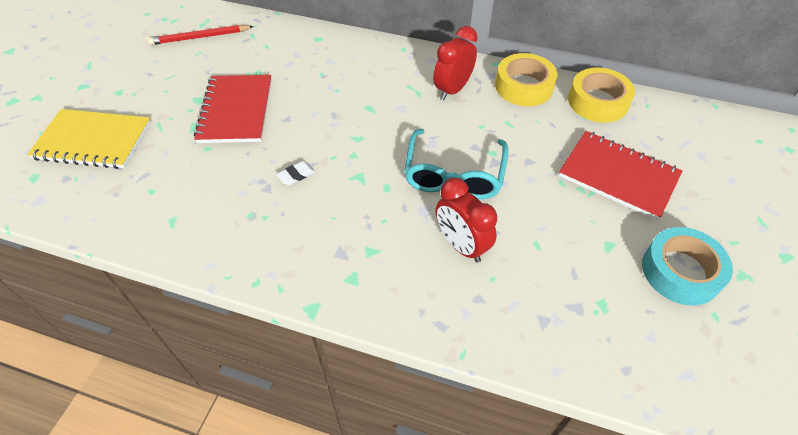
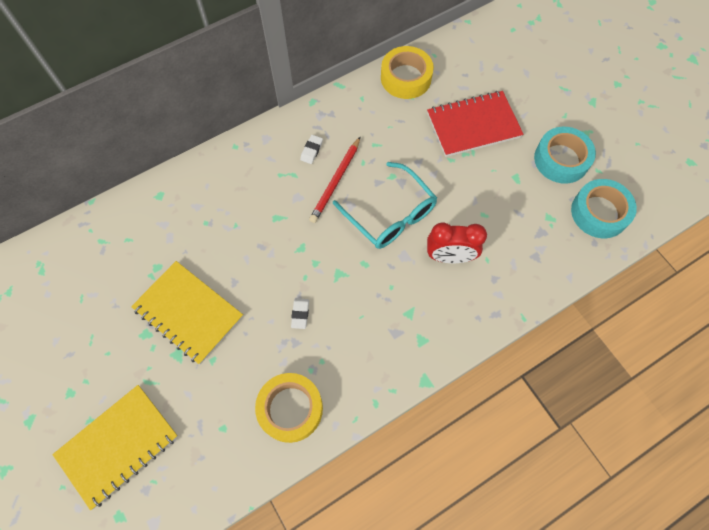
camera: 50 degrees left, 15 degrees up
(200, 37) = (59, 284): red pencil -> red pencil (335, 181)
(236, 110) = (188, 312): red notebook -> yellow notebook
(452, 90) = (311, 150): red clock -> white eraser
(524, 86) = (351, 106): yellow tape -> yellow tape (290, 409)
(667, 350) = (599, 212): none -> turquoise tape

